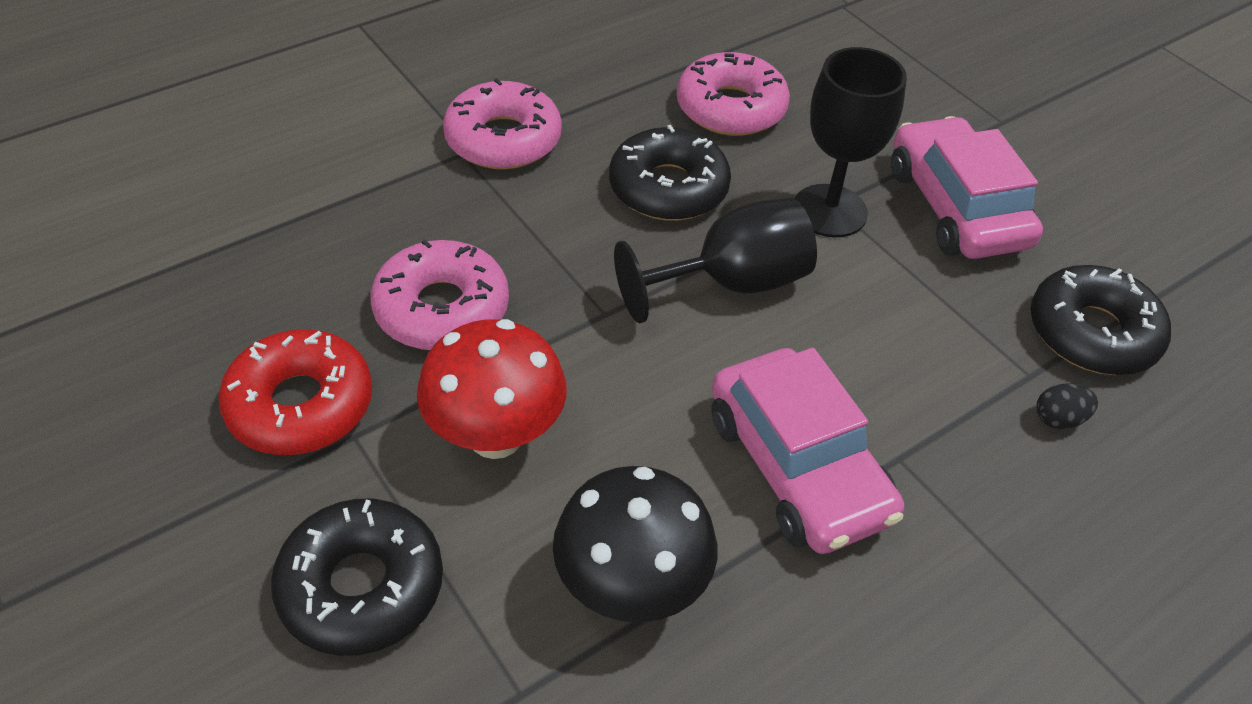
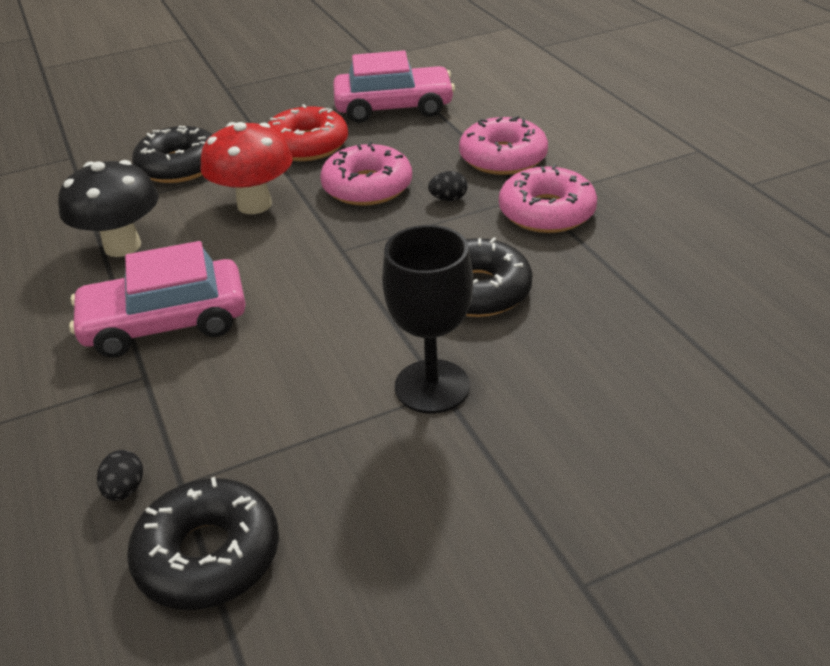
camera: 105 degrees right, 10 degrees down
(474, 223) = (448, 199): none -> black egg
(730, 108) = (597, 341): pink donut -> pink donut (503, 158)
(731, 283) = (354, 313): black goblet -> none
(956, 207) = (422, 489): pink car -> pink car (394, 107)

